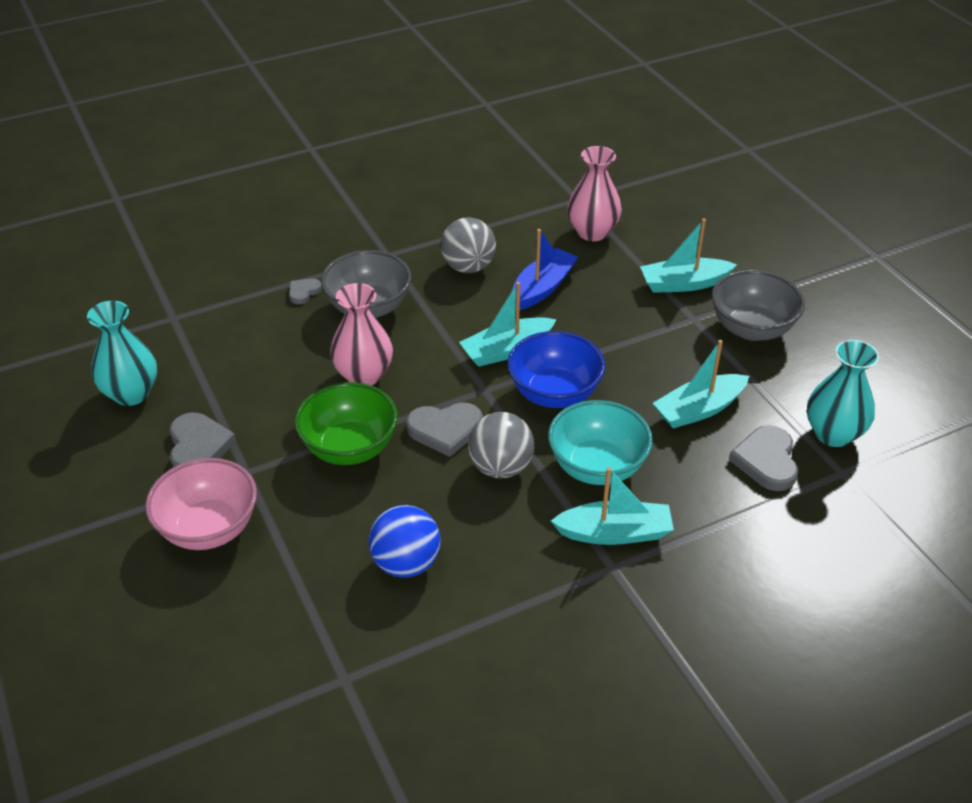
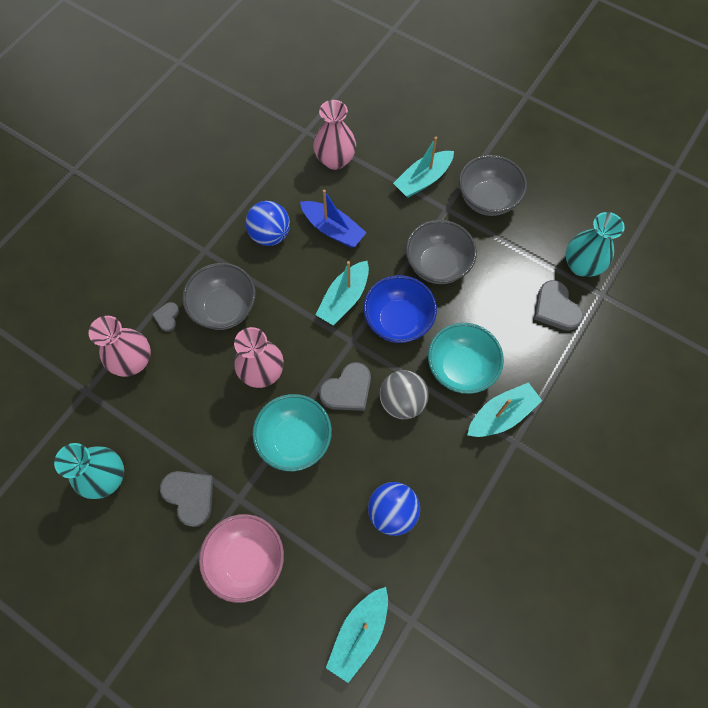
camera: 30 degrees left, 25 degrees up
(239, 313) = (133, 361): none -> pink vase
(349, 448) = (295, 439): green bowl -> turquoise bowl
(468, 267) = (270, 235): grey ball -> blue ball
(542, 288) = (333, 229): blue boat -> blue boat turned 120 degrees clockwise
(642, 363) = (437, 265): none -> grey bowl
(699, 410) = (494, 287): turquoise boat -> turquoise boat (359, 633)

